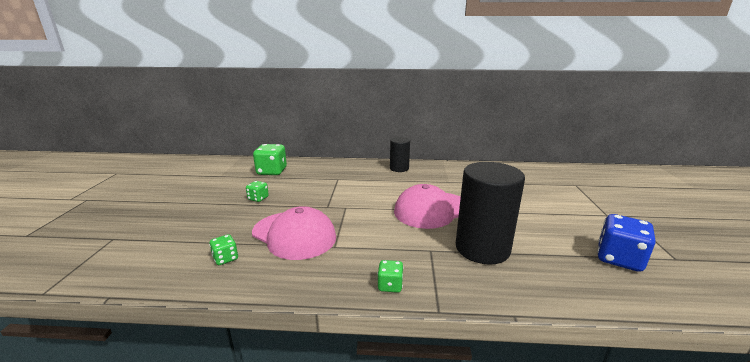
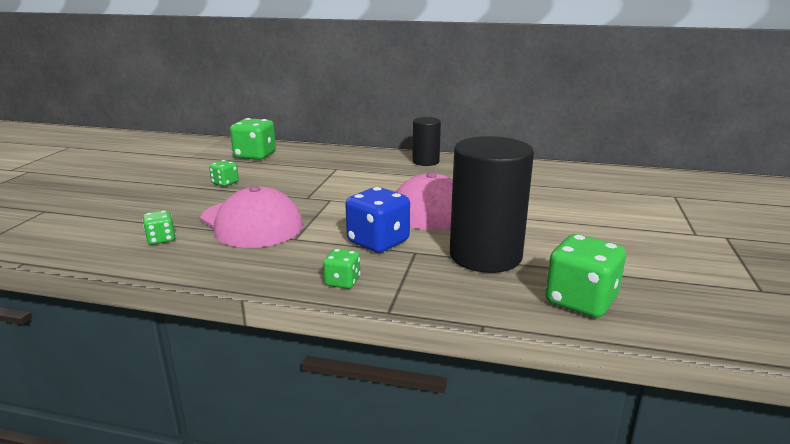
camera: 10 degrees right, 0 degrees up
(569, 283) = (580, 301): none -> green dice
(619, 259) = (673, 283): blue dice -> blue dice (378, 242)

